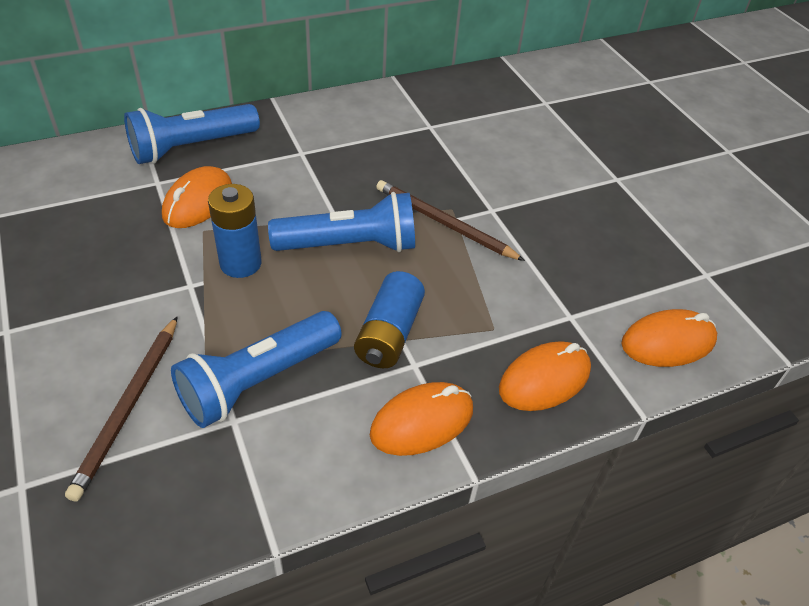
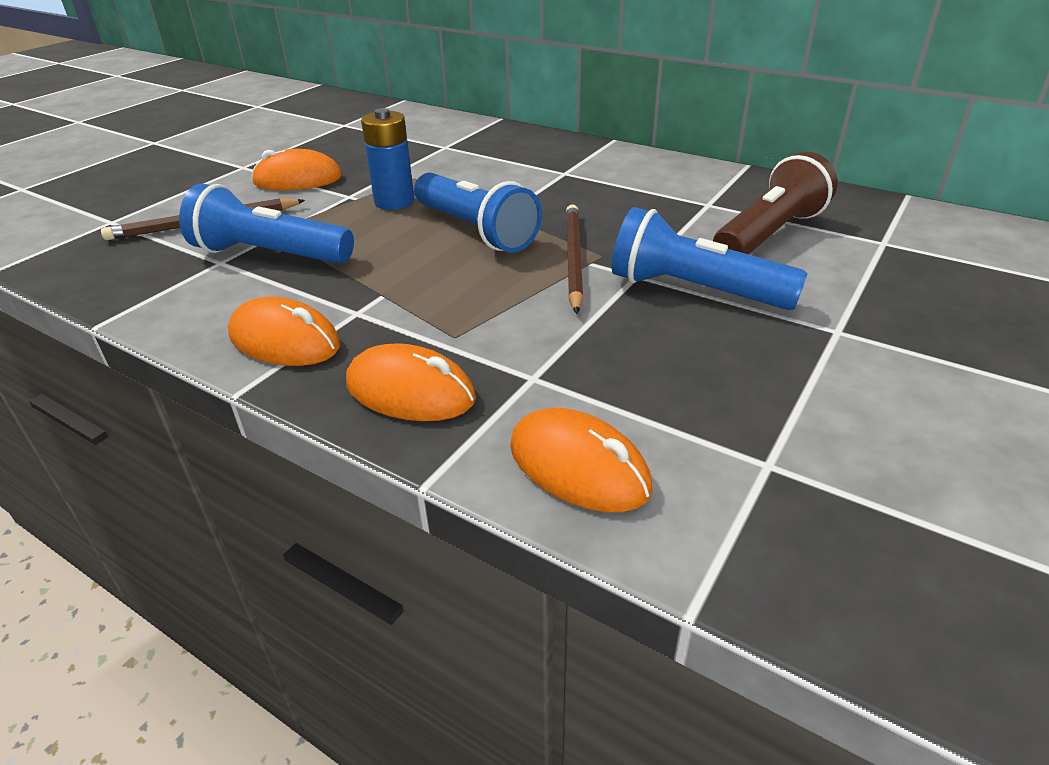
camera: 60 degrees right, 10 degrees down
(191, 147) = (502, 140): blue flashlight -> blue flashlight (694, 290)
(198, 202) = (443, 164): orange mouse -> orange mouse (298, 180)
(389, 333) = (383, 286): blue battery -> none
(496, 131) = (769, 234): none -> brown flashlight

